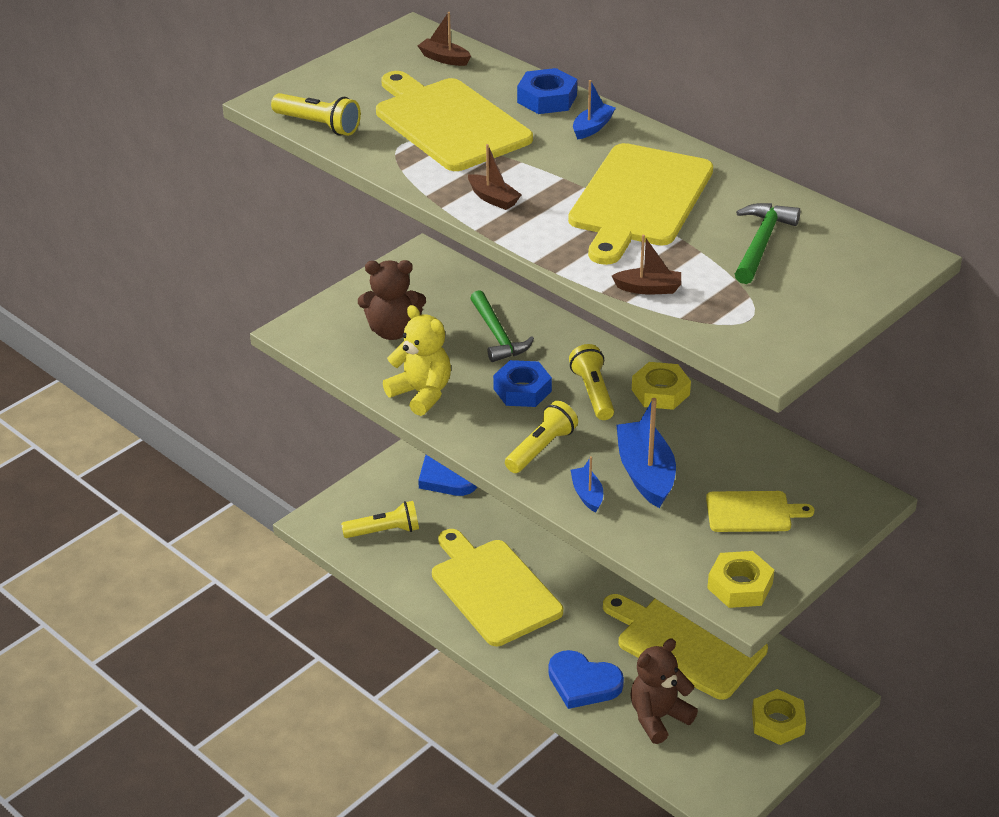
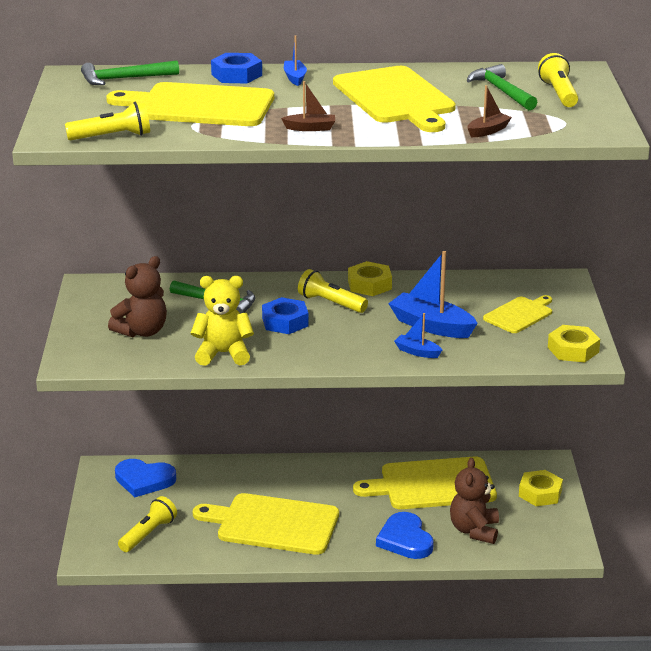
camera: 45 degrees left, 10 degrees down
(444, 59) = (124, 79): brown boat -> green hammer
(541, 449) = (350, 344): yellow flashlight -> yellow flashlight (559, 93)
(583, 683) = (405, 540): blue heart -> blue heart turned 90 degrees clockwise

